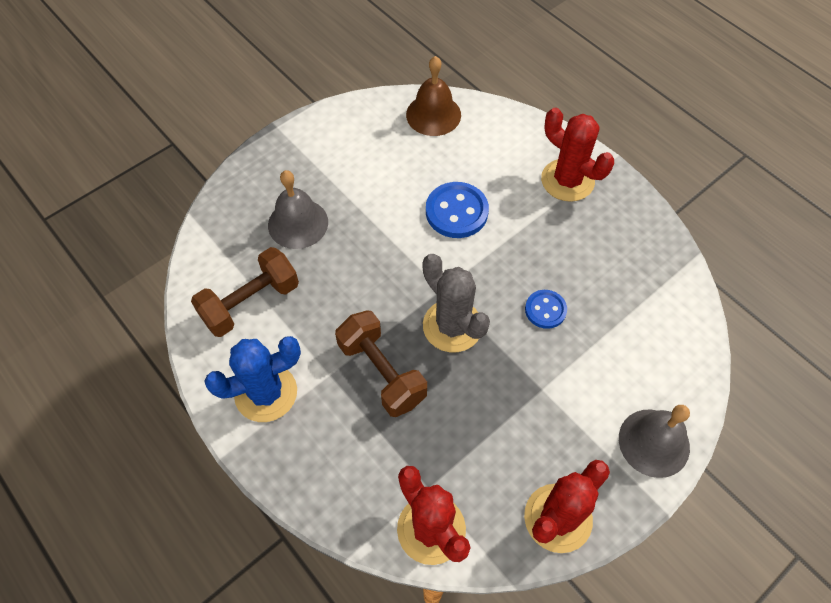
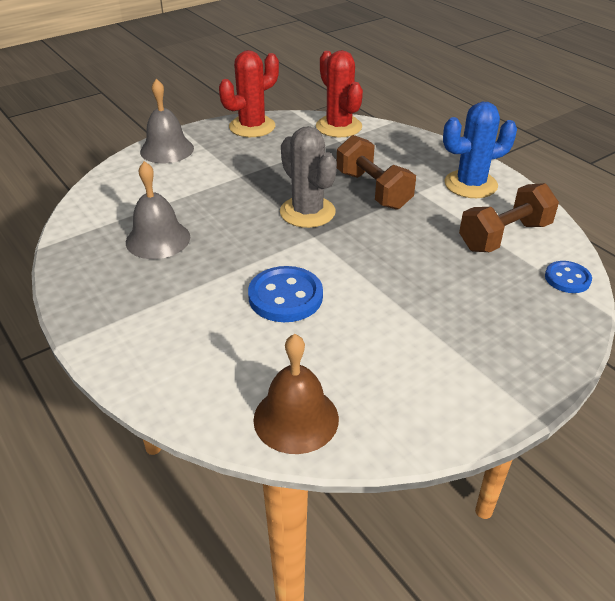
camera: 175 degrees left, 20 degrees down
(298, 223) = (473, 296): grey bell -> grey bell (158, 239)
(545, 310) = (217, 217): blue button -> blue button (567, 278)
(567, 180) = (139, 320): red cactus -> none

